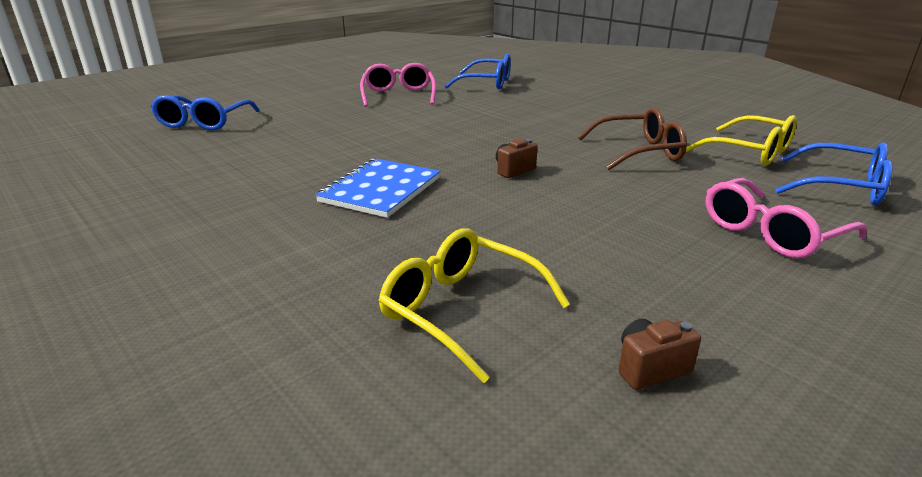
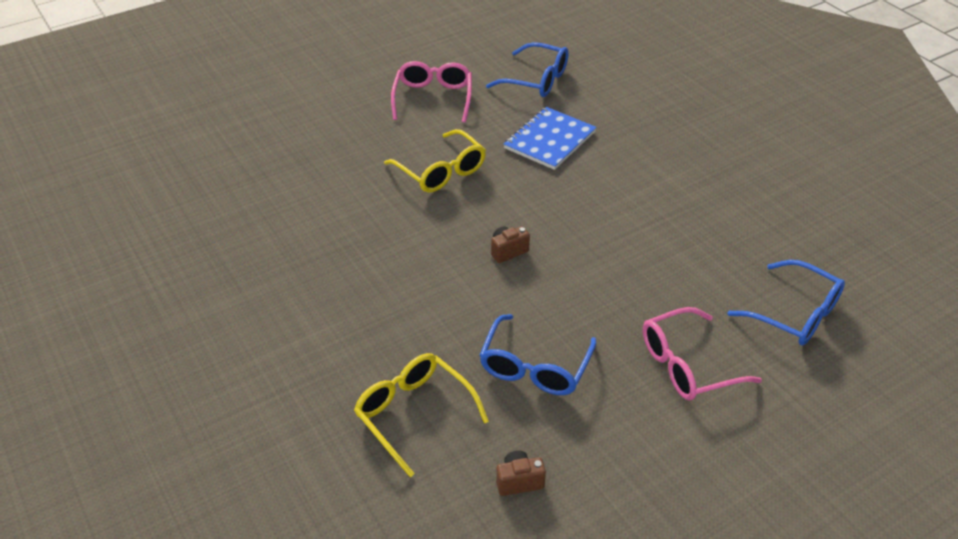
camera: 10 degrees right, 15 degrees up
(204, 122) = (235, 135): blue glasses -> blue glasses (534, 367)
(381, 190) = (384, 266): blue notebook -> blue notebook (550, 140)
(639, 152) = (639, 235): brown glasses -> none
(750, 152) = (748, 249): yellow glasses -> yellow glasses (441, 171)

